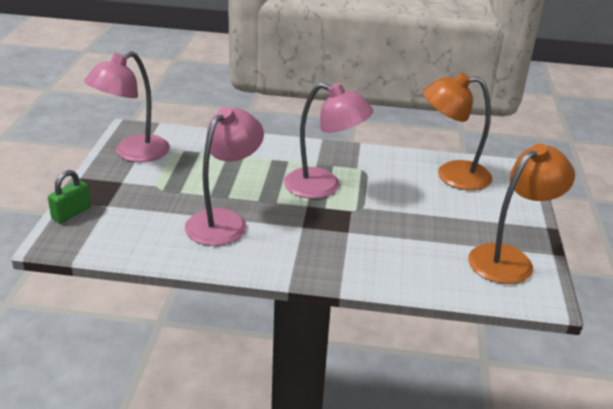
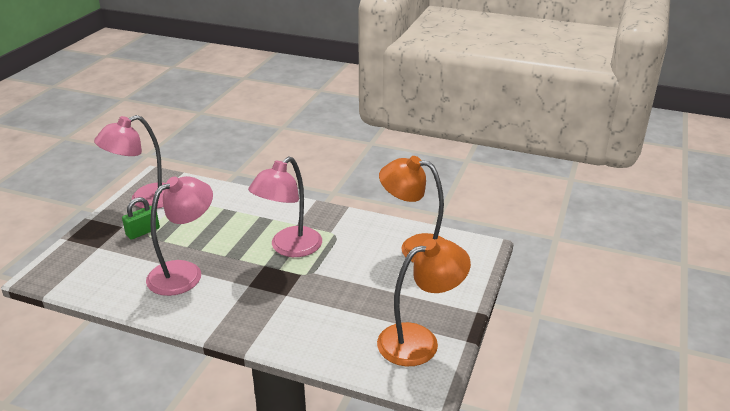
camera: 15 degrees right, 0 degrees up
(71, 213) = (66, 252): green padlock -> green padlock (143, 232)
(323, 187) = (289, 248): pink lamp -> pink lamp turned 90 degrees clockwise

